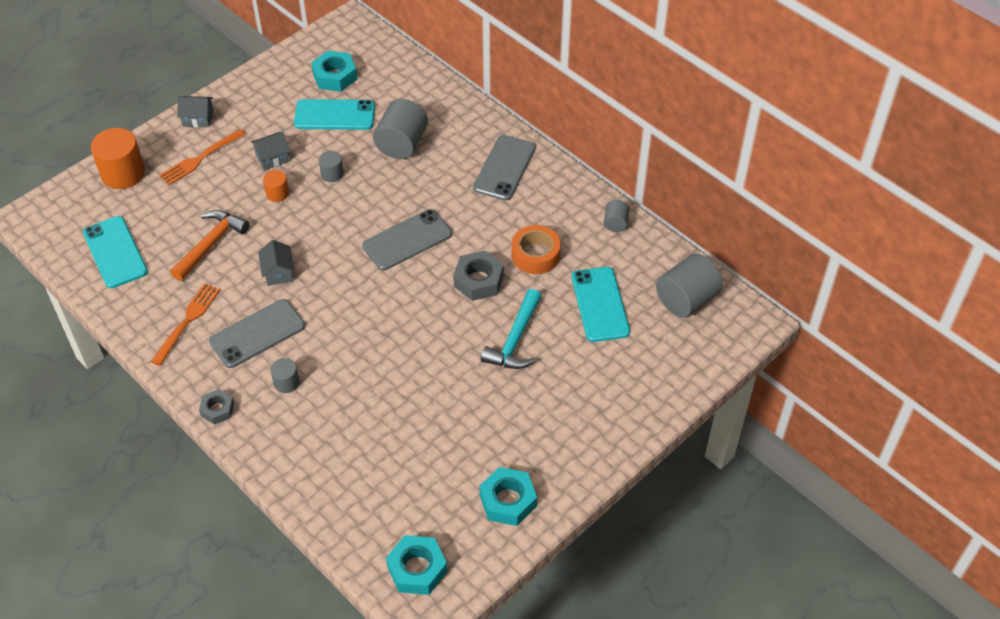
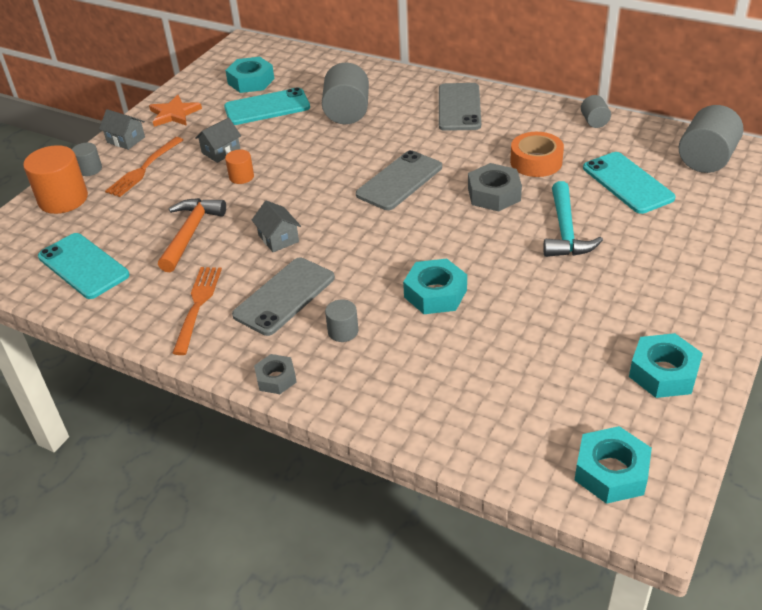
camera: 15 degrees left, 10 degrees down
(198, 118) = (126, 140): grey house -> grey house turned 45 degrees clockwise
(251, 98) = (174, 114): none -> orange star
(332, 174) = (290, 149): grey cylinder -> grey cylinder (90, 169)
(375, 369) = (435, 293): none -> turquoise nut

